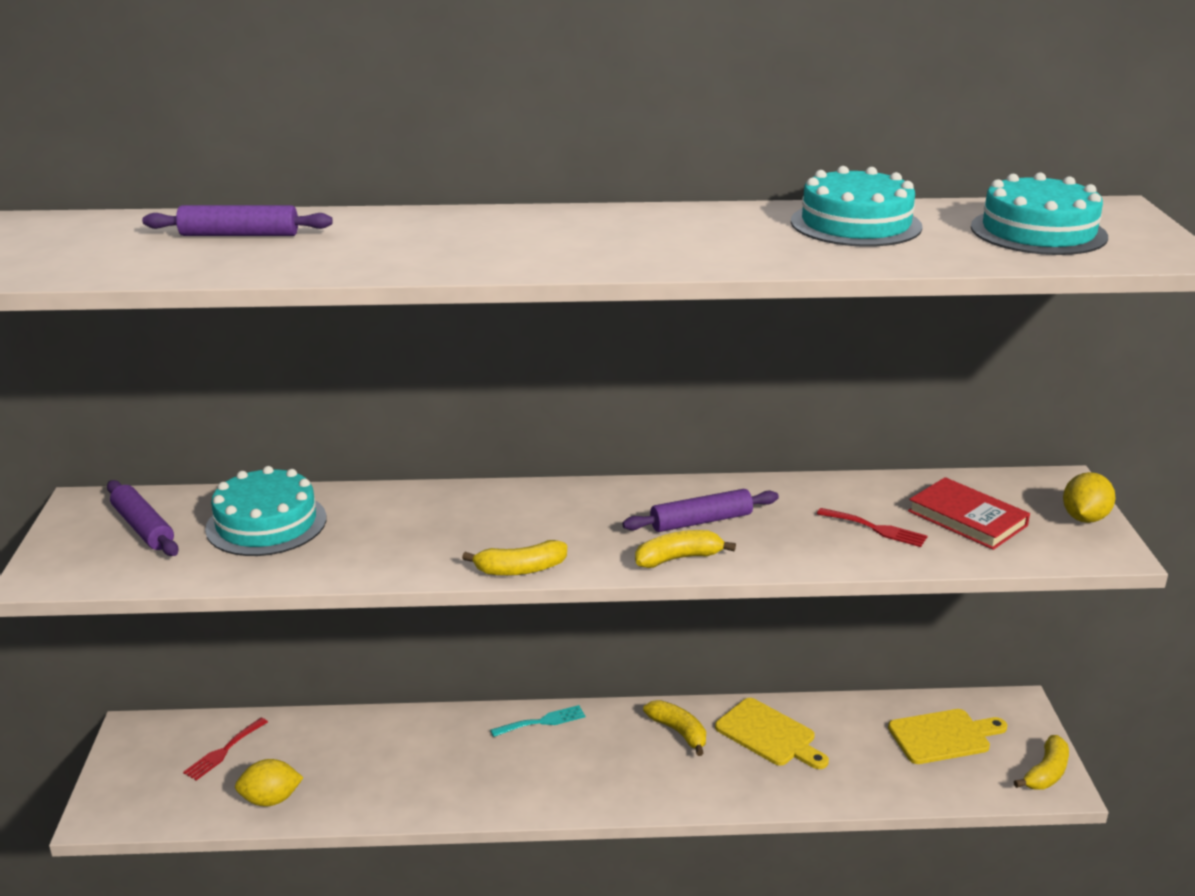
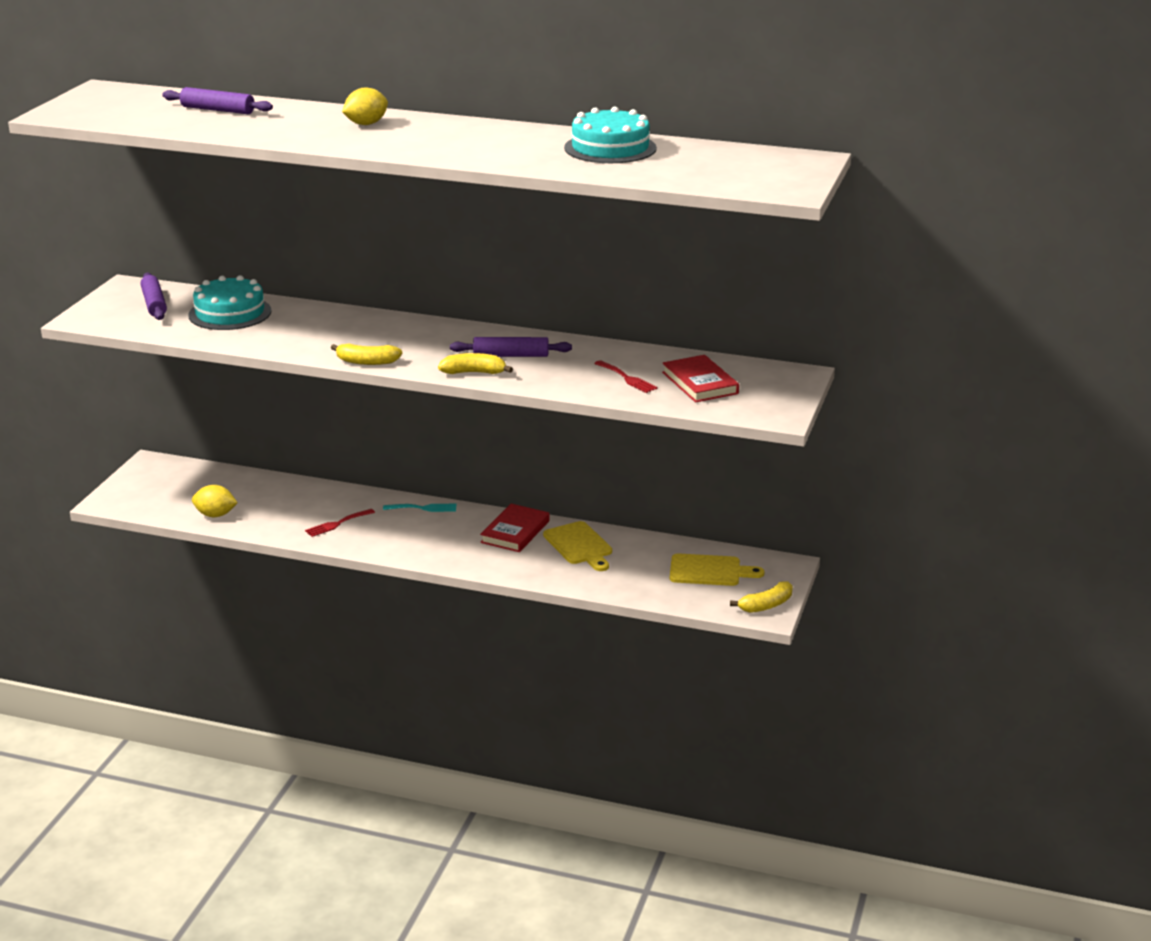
camera: 20 degrees right, 0 degrees up
(223, 751) = (201, 484): red fork -> red fork (337, 524)
(678, 732) = (515, 532): yellow banana -> red book
(1038, 232) = (726, 167): turquoise cake -> none
(1084, 518) = (787, 396): yellow lemon -> yellow lemon (366, 124)

